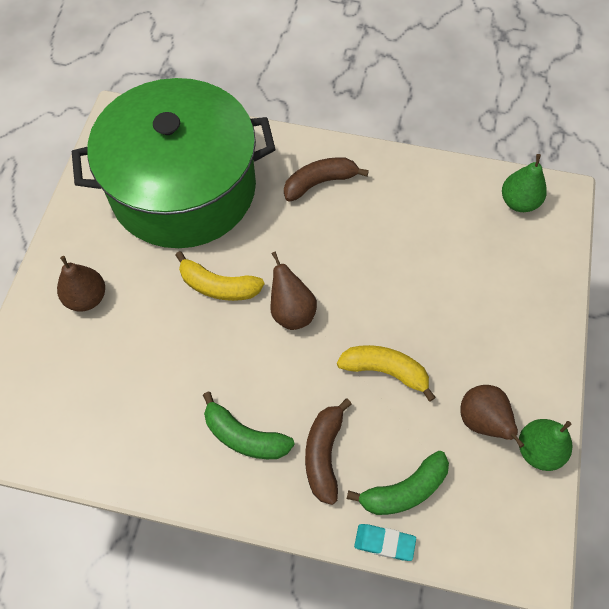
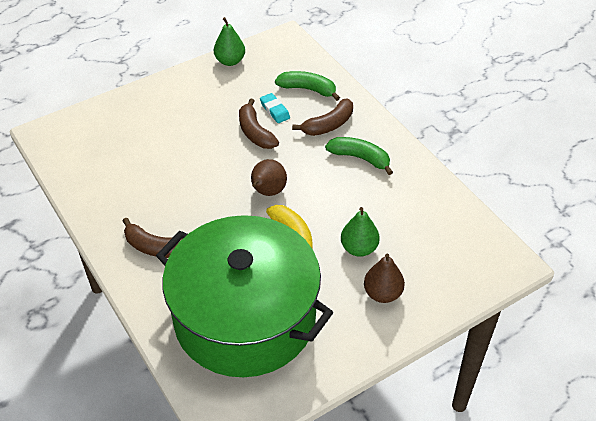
camera: 135 degrees left, 15 degrees down
(244, 436) = (360, 158): green banana -> green banana turned 45 degrees counterclockwise
(384, 543) = (340, 81): turquoise eraser -> turquoise eraser (274, 110)
(385, 371) = (255, 132): yellow banana -> brown banana
(482, 421) = (238, 85): brown pear -> none
(518, 202) = (69, 147): green pear -> green pear (359, 248)

